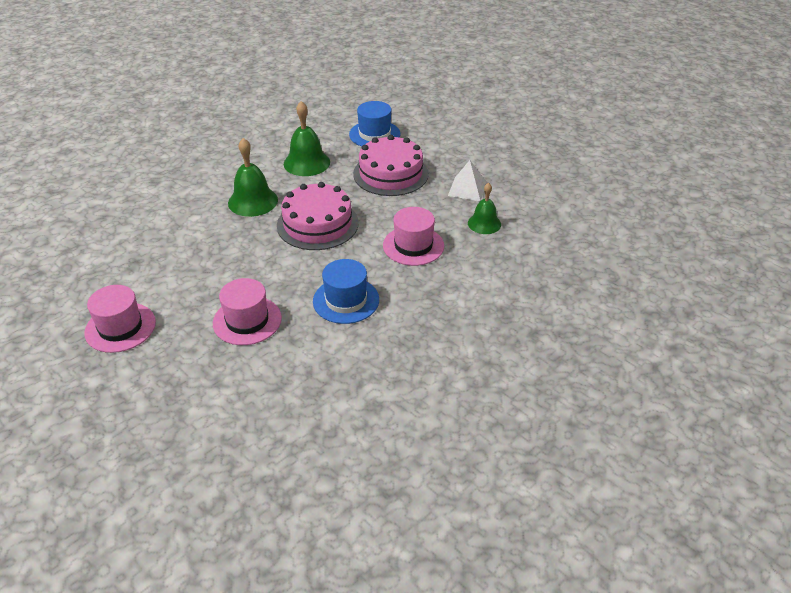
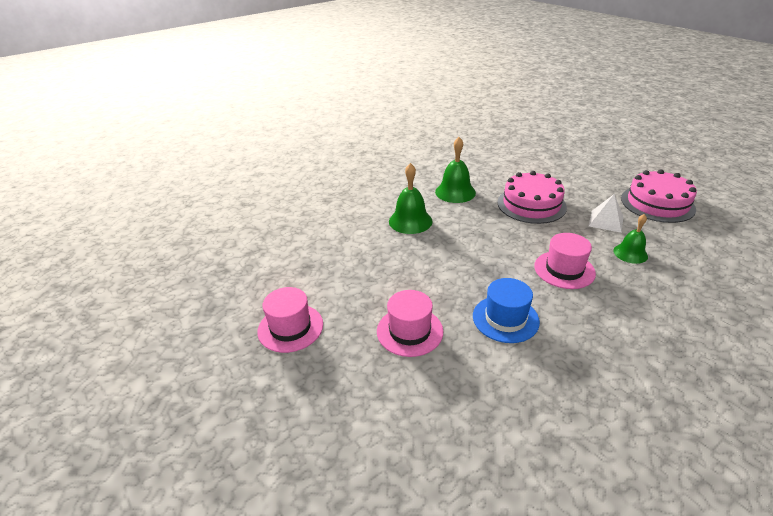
camera: 10 degrees right, 5 degrees down
(317, 224) = (470, 244): pink cake -> pink cake (657, 203)
(374, 134) = (512, 172): blue hat -> none

